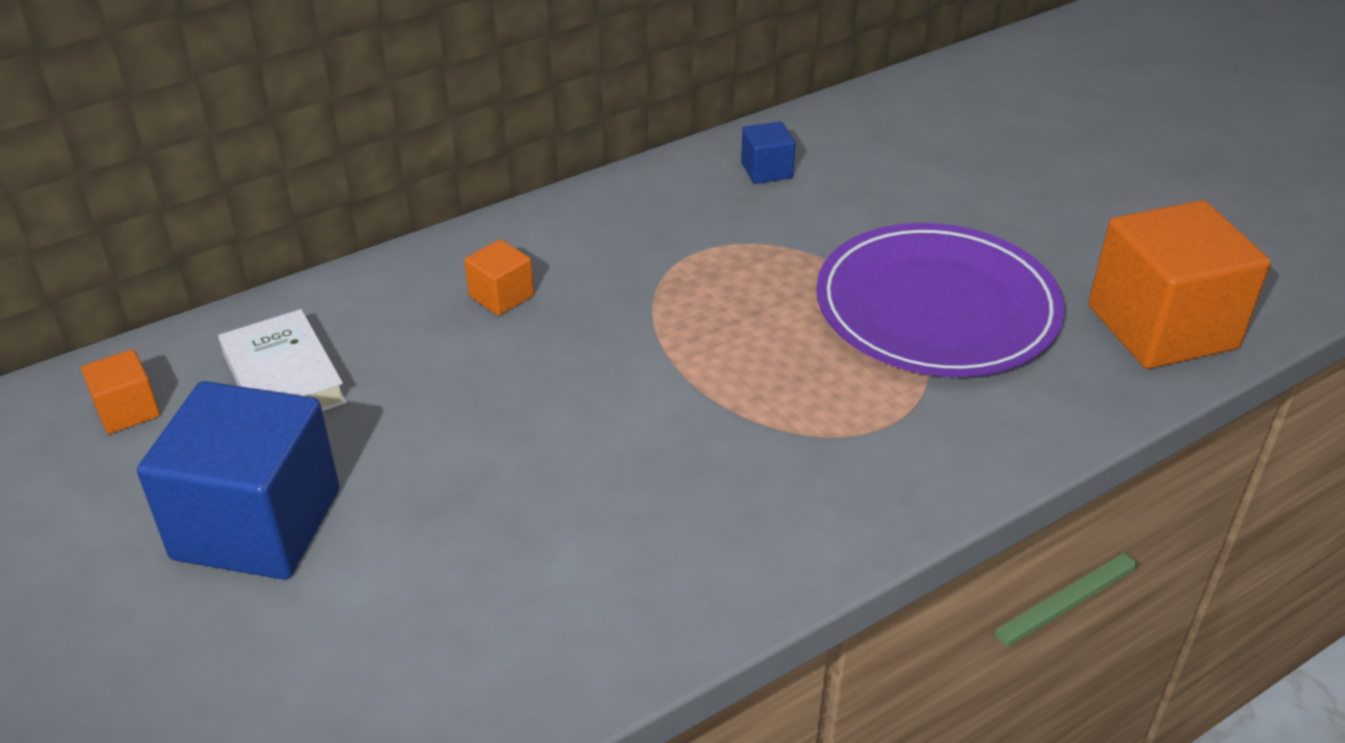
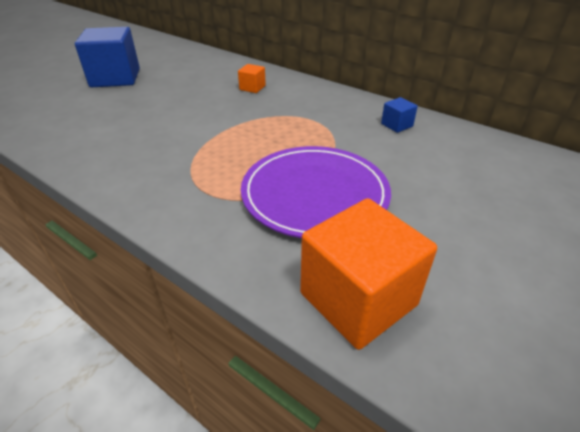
camera: 70 degrees right, 0 degrees up
(128, 411) = (164, 51): orange cube -> none
(284, 379) = (187, 66): white book -> none

